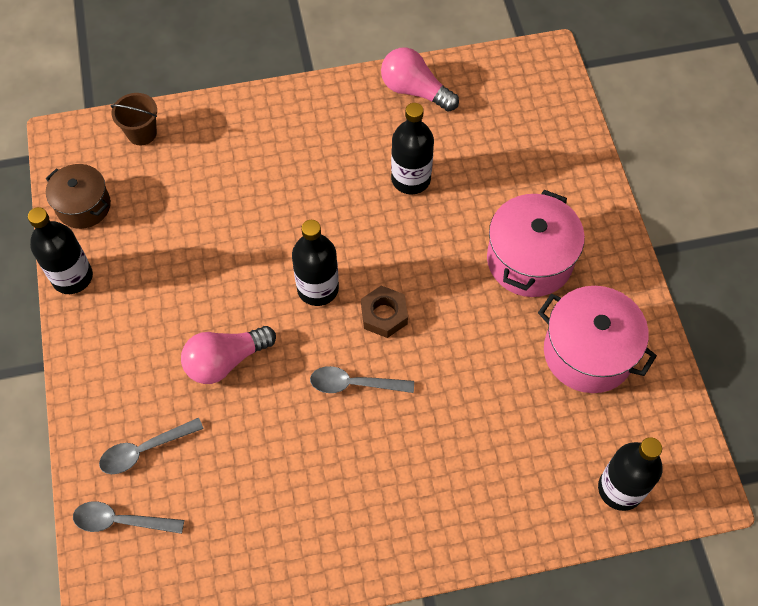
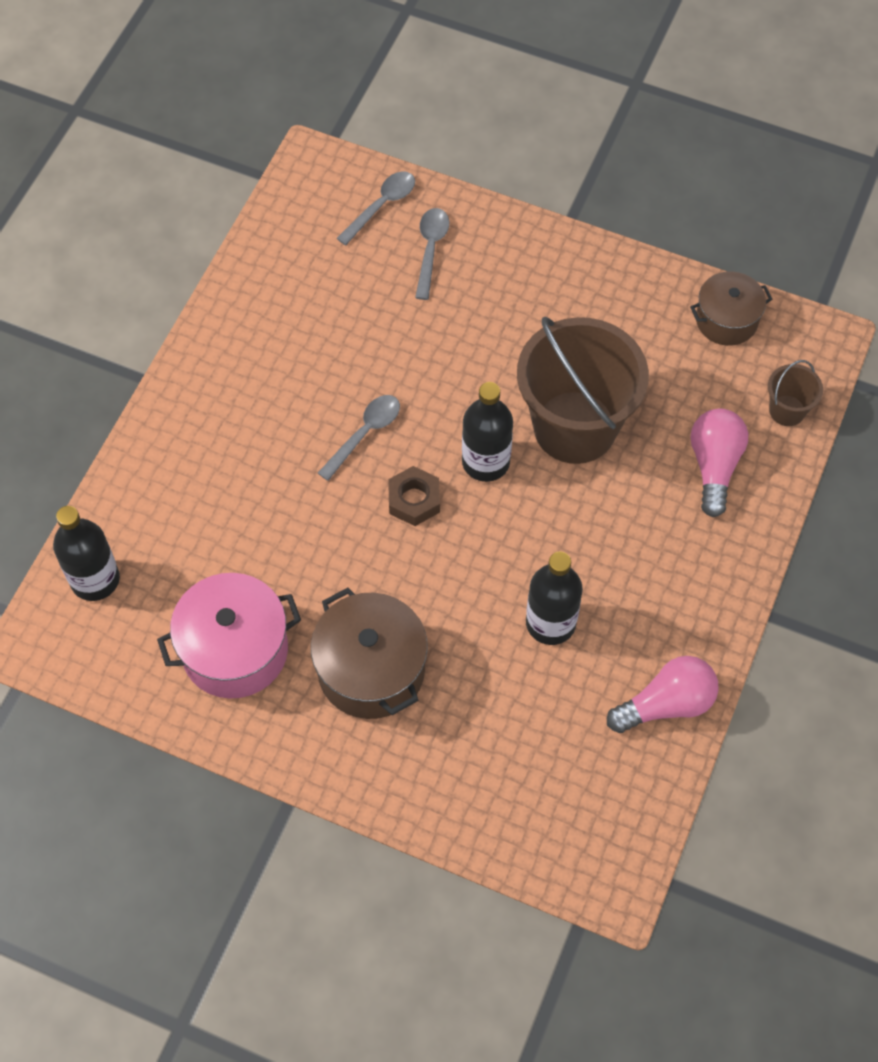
camera: 125 degrees right, 0 degrees up
(72, 277) = (648, 276): black bottle -> none
(225, 361) = (468, 348): pink light bulb -> pink light bulb (714, 466)
(247, 249) = (574, 427): none -> brown bucket
(529, 260) = (371, 670): pink pot -> brown pot

